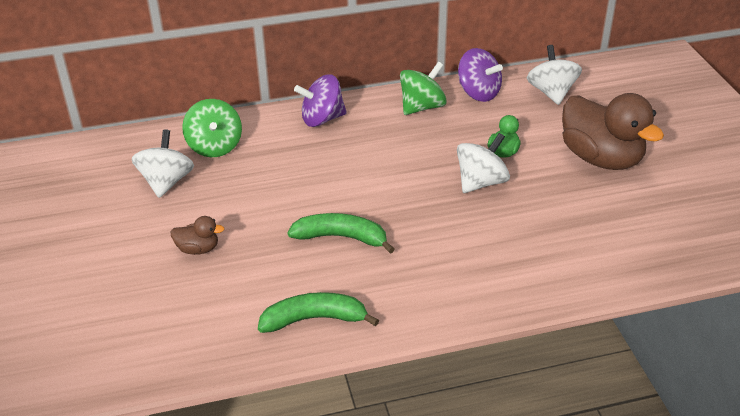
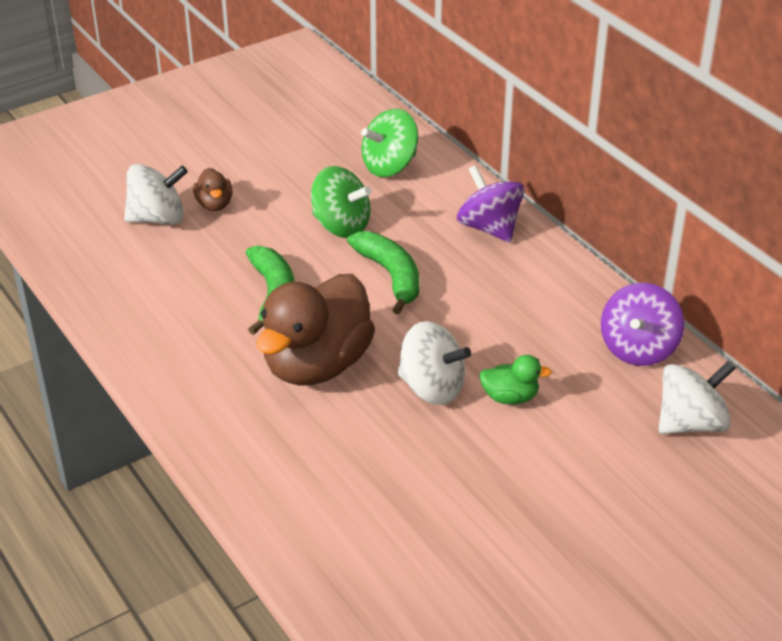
camera: 70 degrees right, 0 degrees up
(166, 182) = (311, 154): white spinning top -> white spinning top (158, 218)
(314, 319) = (137, 308): green banana -> green banana (390, 276)
(422, 107) = (569, 303): green spinning top -> green spinning top (341, 226)
(601, 158) = (551, 499): brown duck -> brown duck (317, 365)

